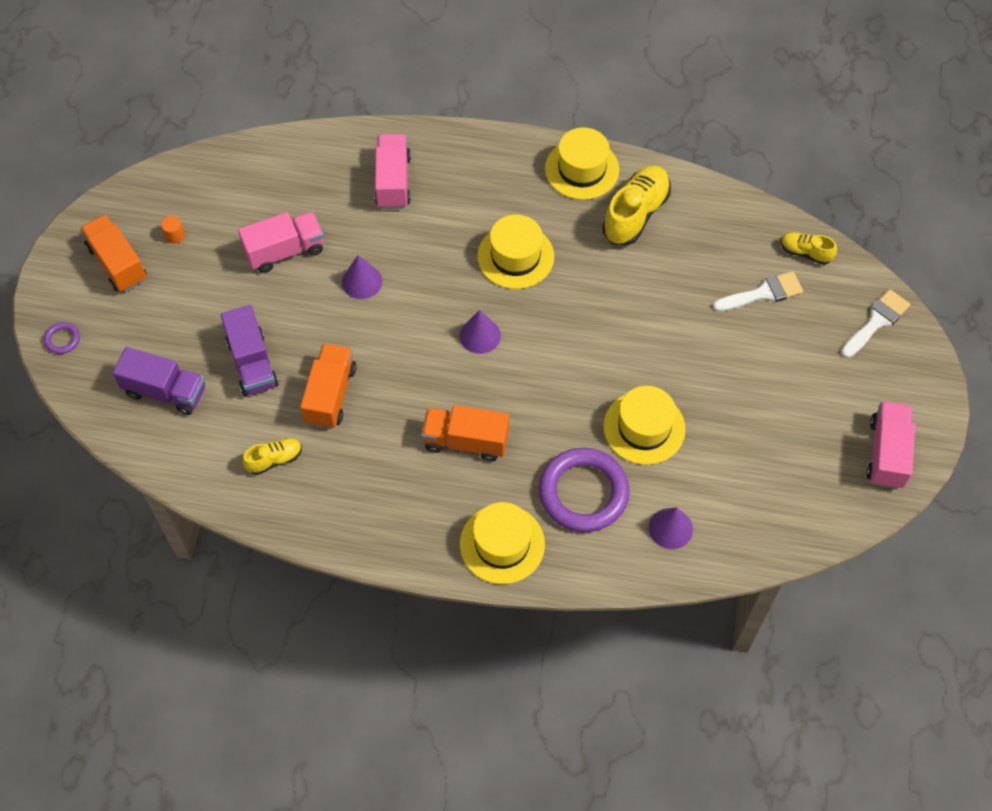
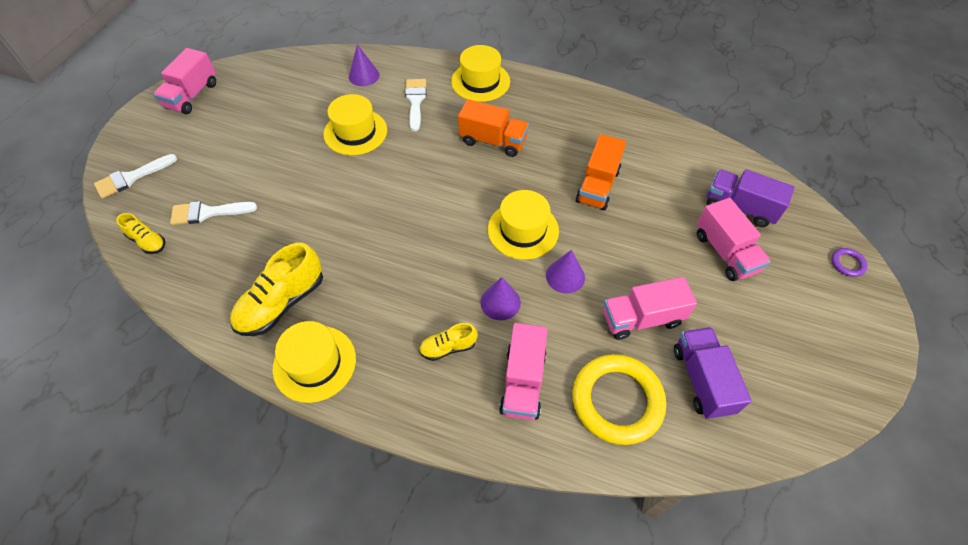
camera: 170 degrees left, 5 degrees down
(117, 263) = (815, 332): orange truck -> none
(175, 235) = (761, 354): orange cylinder -> none
(191, 333) = (725, 252): none -> pink truck
(252, 363) = (666, 219): purple truck -> purple truck (702, 380)
(274, 460) = (642, 148): yellow shoe -> yellow shoe (448, 347)
(309, 179) = (617, 401): none -> yellow ring
(480, 335) = (464, 213): purple cone -> purple cone (500, 302)
(515, 256) = (413, 278): yellow hat -> yellow hat (523, 230)
(583, 493) = (415, 101): purple ring -> white brush

